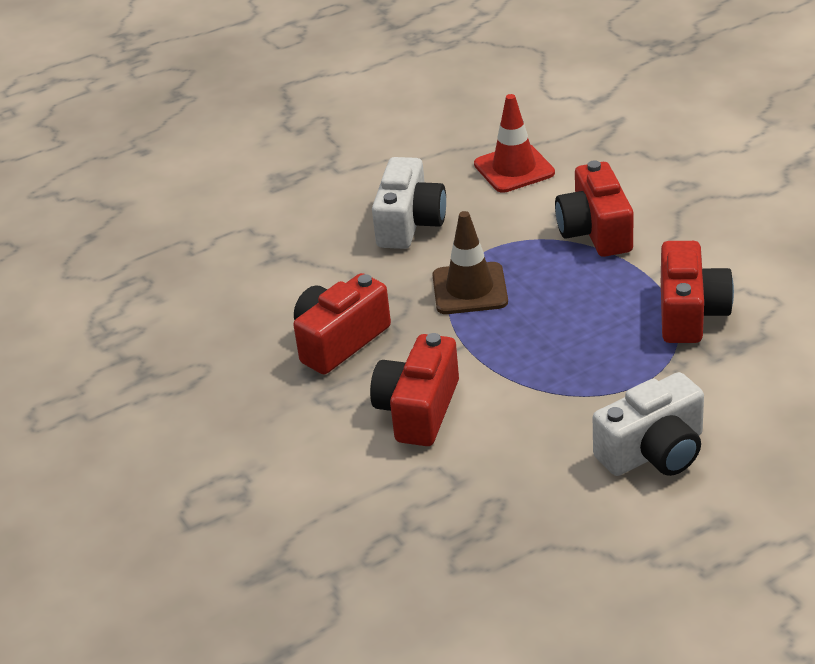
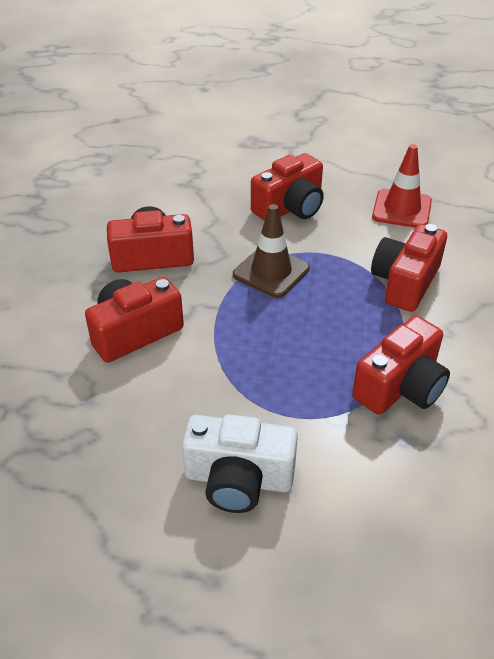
camera: 35 degrees right, 5 degrees up
(409, 223) = (290, 207): white camera -> red camera

